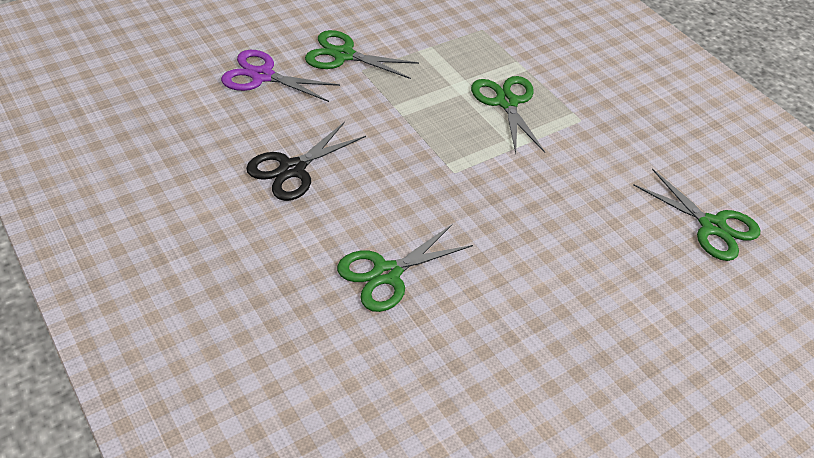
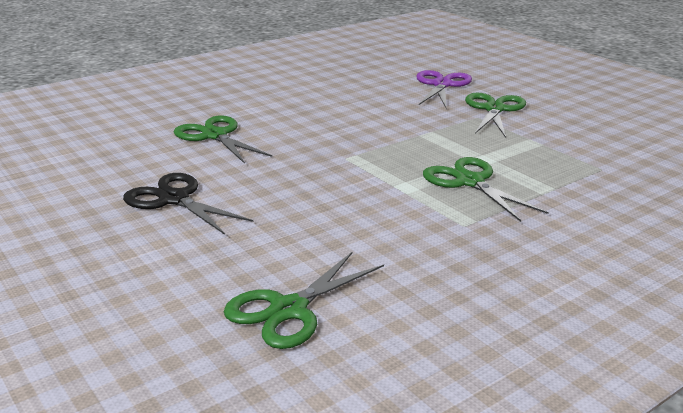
camera: 90 degrees right, 20 degrees down
(292, 169) = (329, 101): black scissors -> black scissors (174, 199)
(506, 102) = (470, 182): green scissors -> green scissors turned 105 degrees counterclockwise

